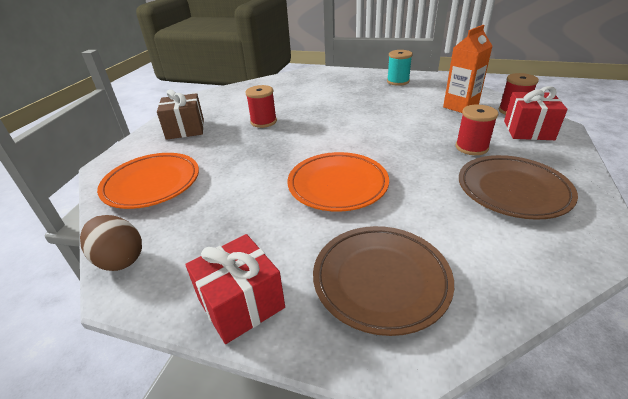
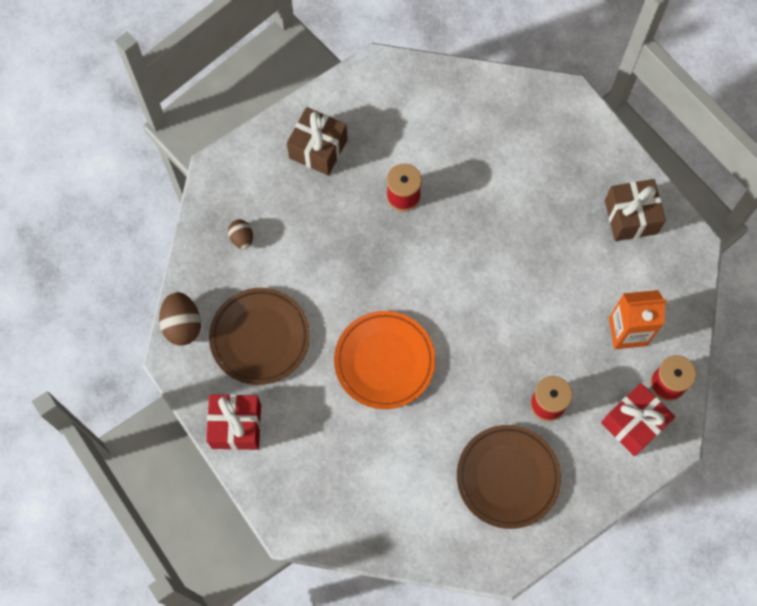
camera: 35 degrees right, 35 degrees up
(152, 184) = (242, 238): orange plate -> brown egg
(381, 280) = (328, 475): brown plate -> brown plate (260, 338)
(398, 81) = (630, 217): turquoise spool -> brown gift

